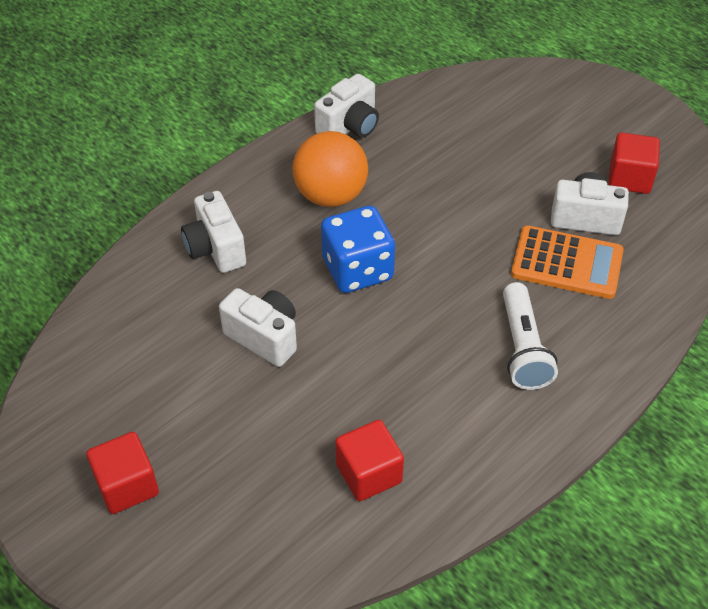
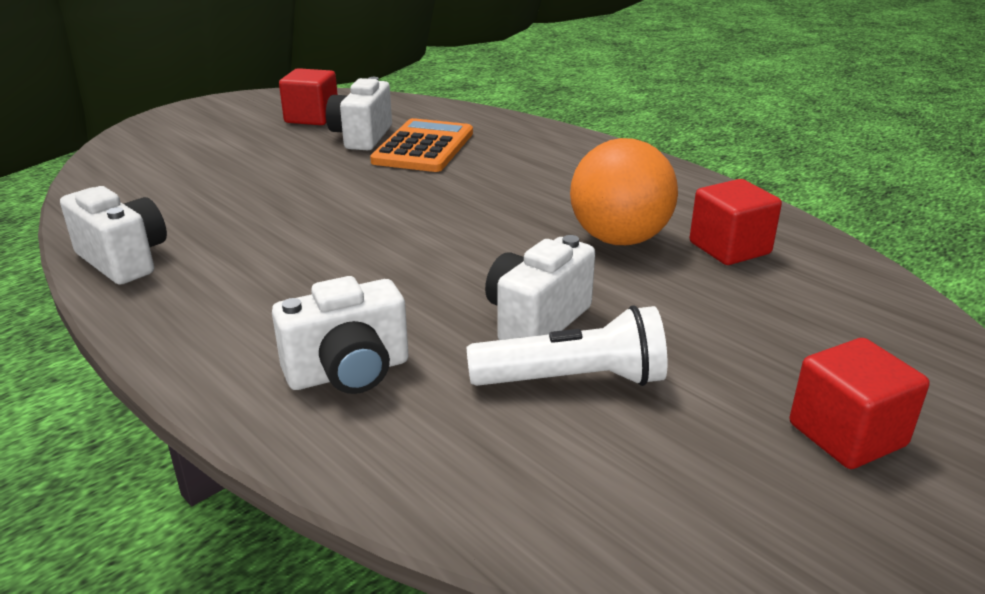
camera: 90 degrees left, 20 degrees down
(331, 195) = (265, 273): orange ball -> orange ball (619, 239)
(357, 269) = (415, 254): blue dice -> none
(522, 348) = (538, 170): white flashlight -> white flashlight (573, 380)

